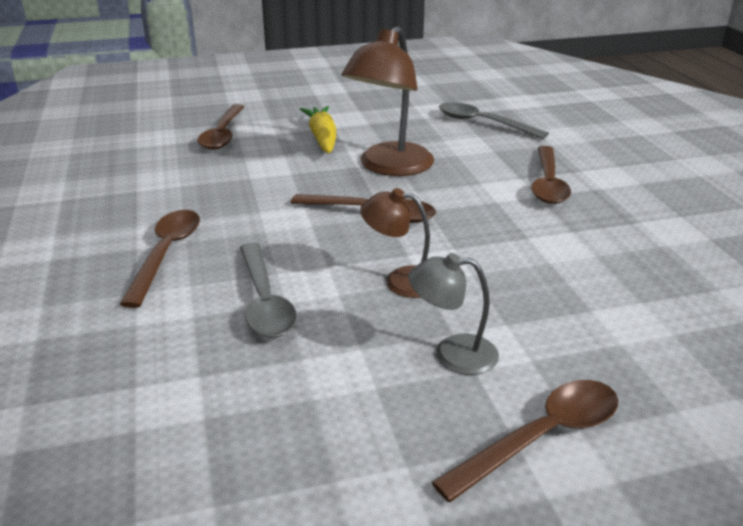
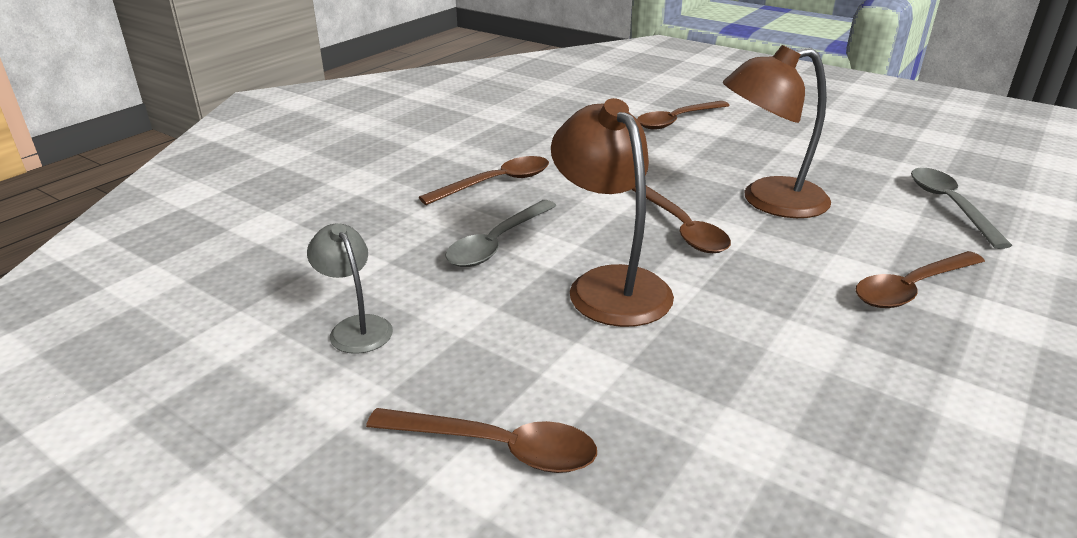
camera: 50 degrees right, 0 degrees up
(322, 138) = (753, 154): yellow carrot -> none
(401, 280) = (609, 284): brown lamp -> brown lamp, size x1.79
(452, 353) = (547, 353): grey lamp -> grey lamp (356, 327)

